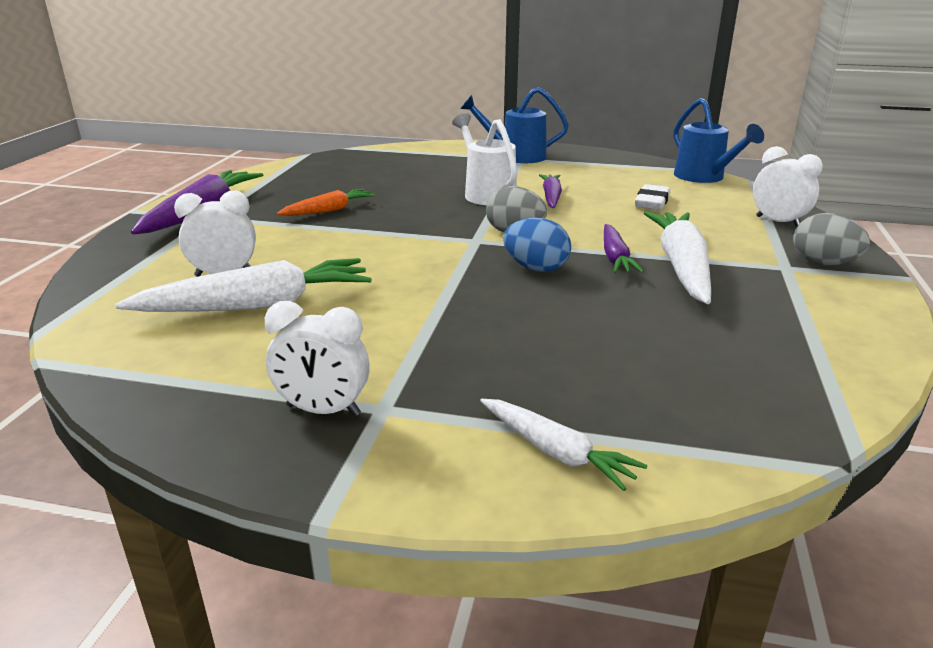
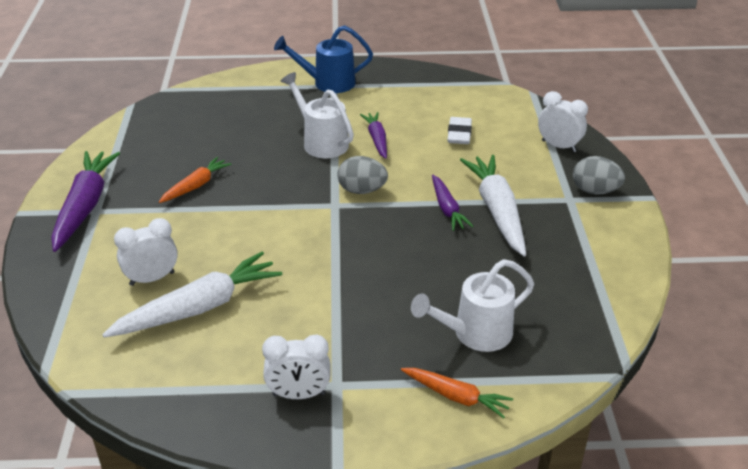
camera: 15 degrees left, 10 degrees up
(536, 268) = (392, 230): blue egg -> none
(555, 451) = (455, 396): white carrot -> orange carrot
(611, 382) = (474, 334): none -> white watering can
(704, 177) = (494, 94): blue watering can -> none

